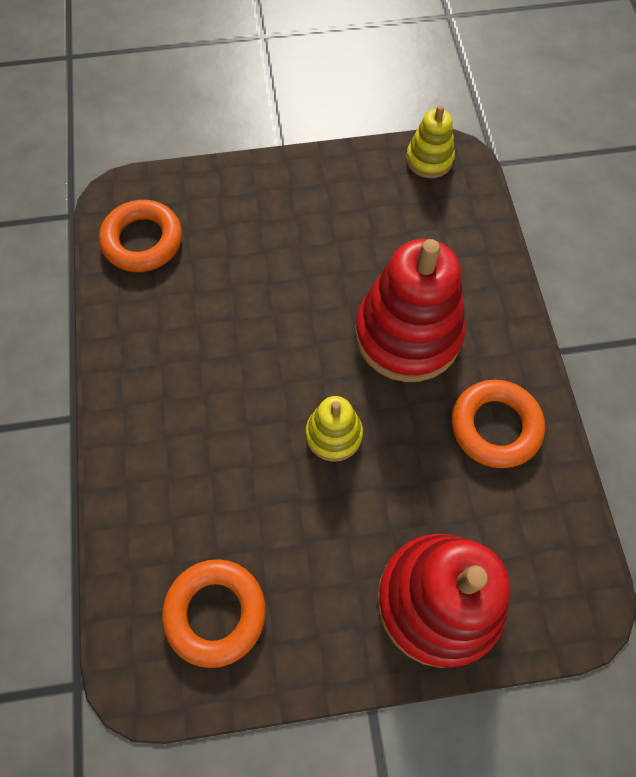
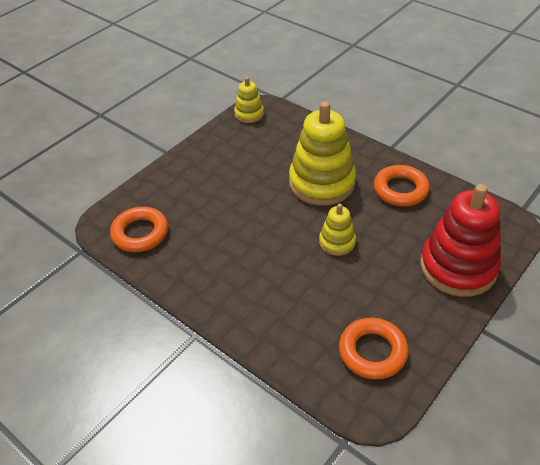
camera: 40 degrees left, 20 degrees down
(407, 334) = (322, 183): red stacking toy -> yellow stacking toy

